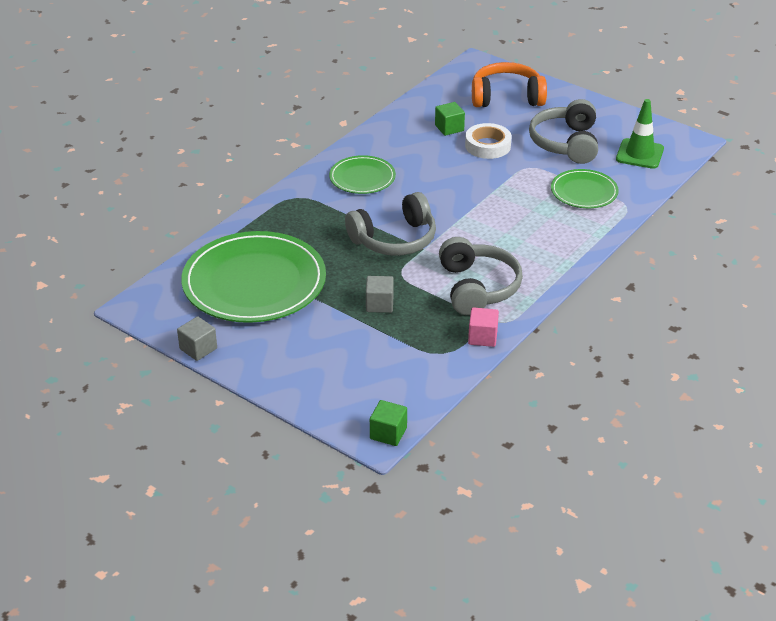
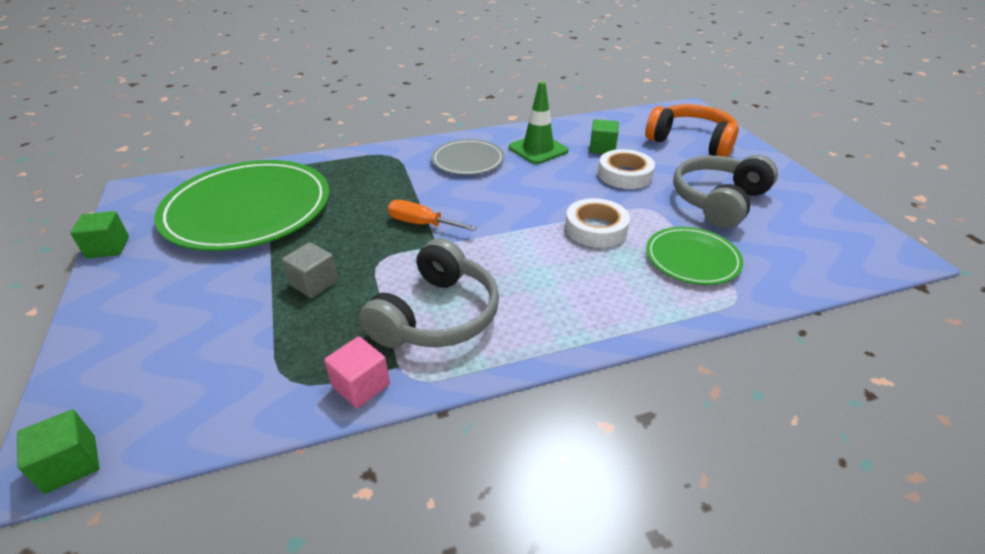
camera: 35 degrees right, 0 degrees up
(198, 349) = (108, 247): grey cube -> green cube
(362, 177) = (468, 160): green plate -> grey plate
(394, 239) = (421, 224): grey headphones -> orange screwdriver
(510, 195) = (596, 229): none -> white tape
(639, 154) = (808, 243): green traffic cone -> green traffic cone (538, 149)

